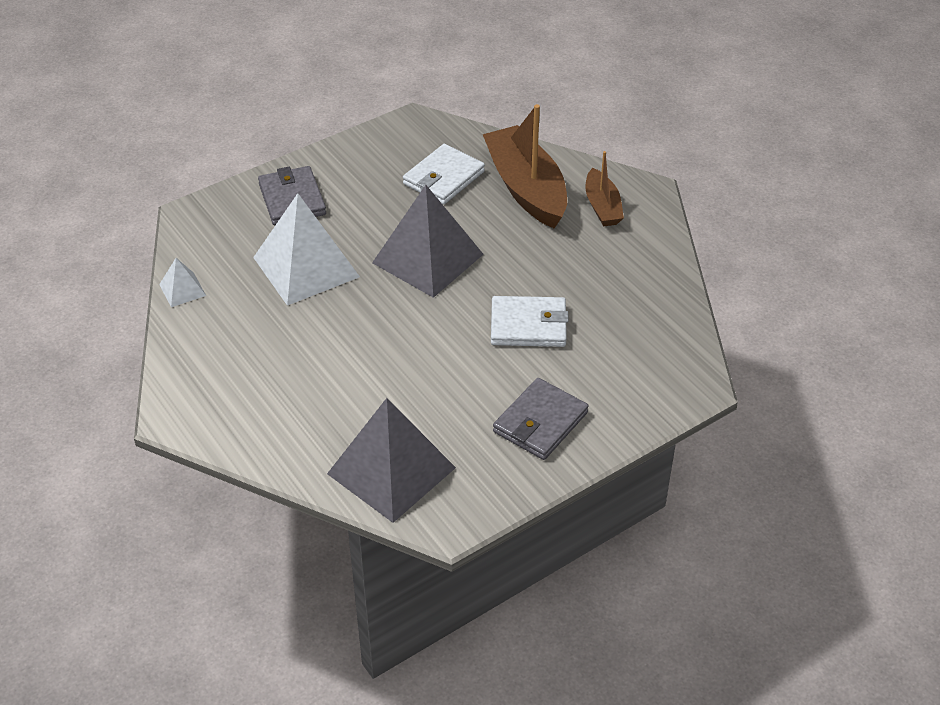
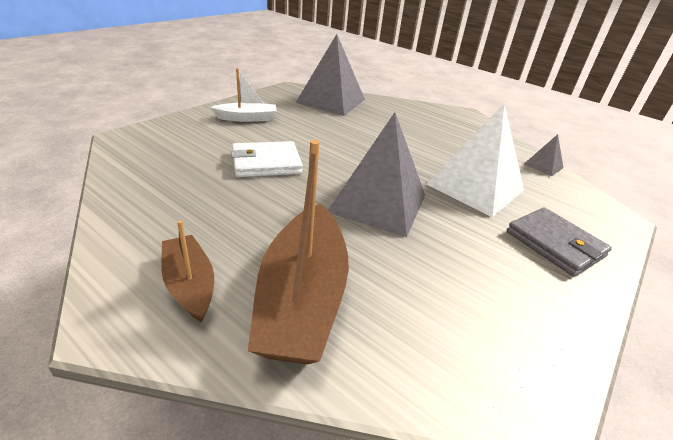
camera: 160 degrees right, 10 degrees down
(182, 289) = (543, 166): white pyramid -> grey pyramid
(444, 178) = (418, 297): white wallet -> none
(526, 188) = (302, 298): brown boat -> brown boat turned 45 degrees clockwise
(540, 422) = (247, 118): grey wallet -> white boat

